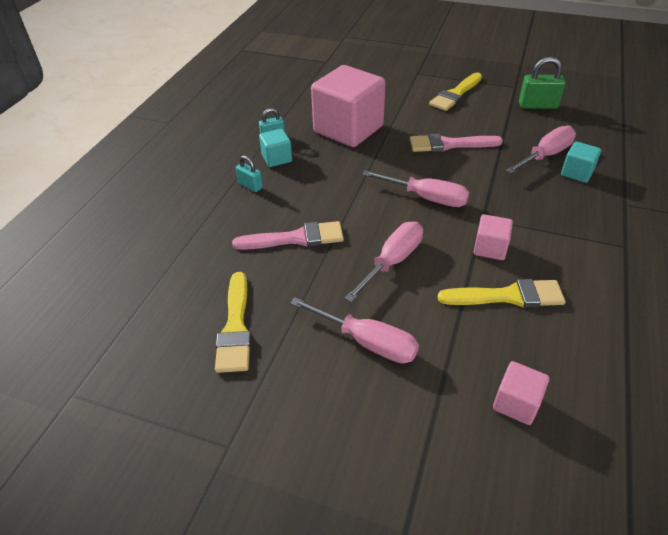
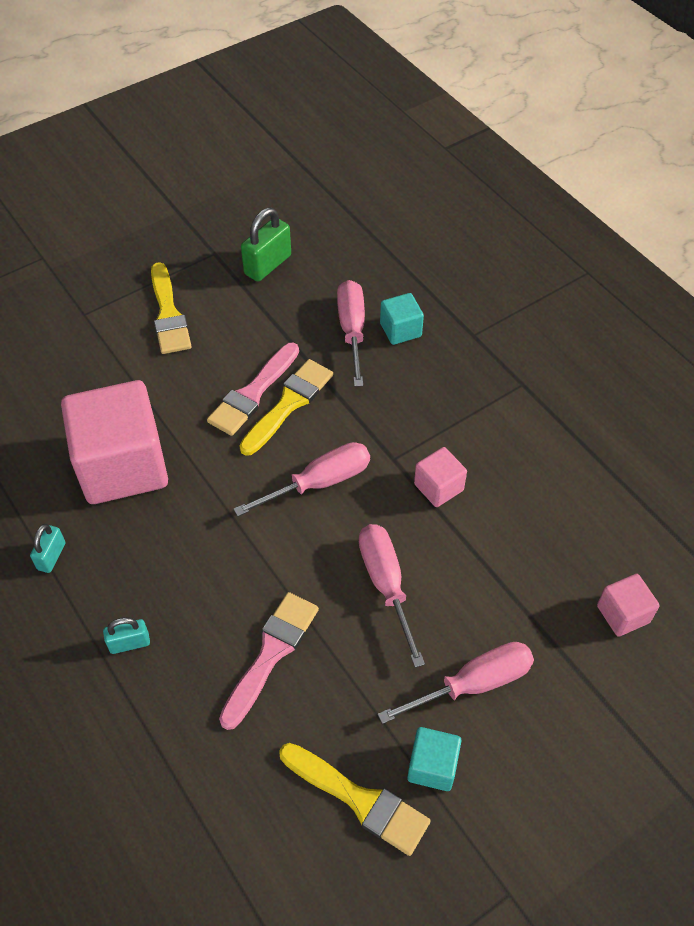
camera: 55 degrees left, 10 degrees up
(277, 158) = (103, 580): turquoise cube -> turquoise cube (432, 766)
(507, 296) = (508, 523): yellow brush -> yellow brush (289, 404)

